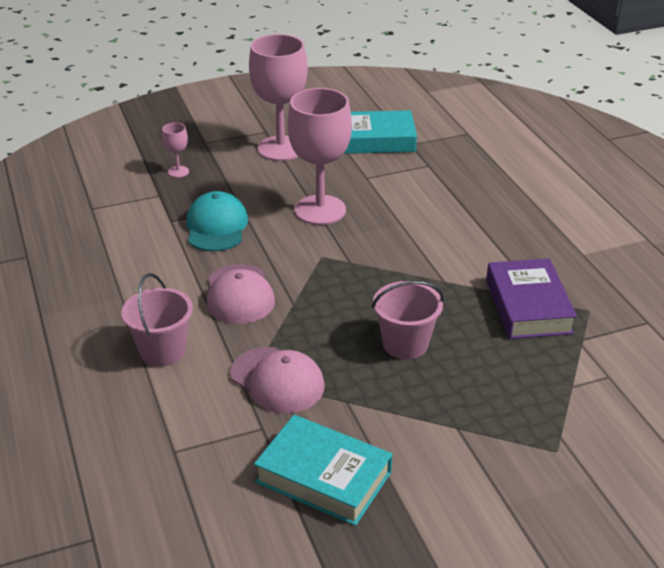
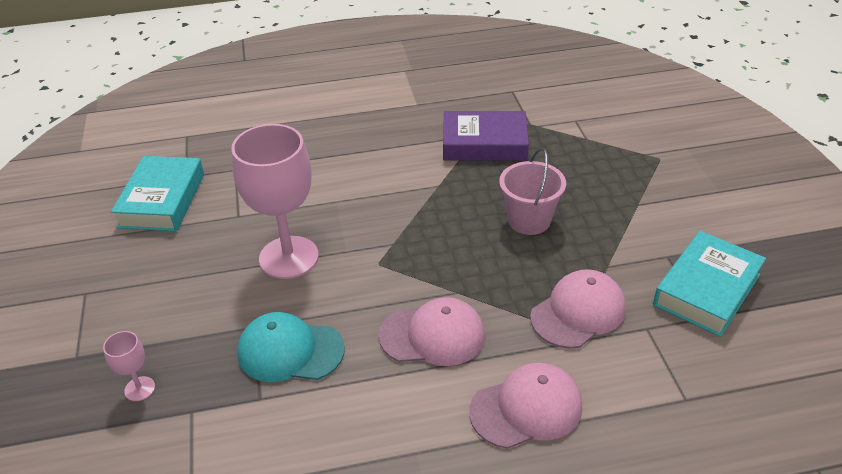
camera: 80 degrees left, 5 degrees up
(162, 351) = (526, 408): pink bucket -> pink cap
(281, 148) = (137, 281): pink goblet -> none

